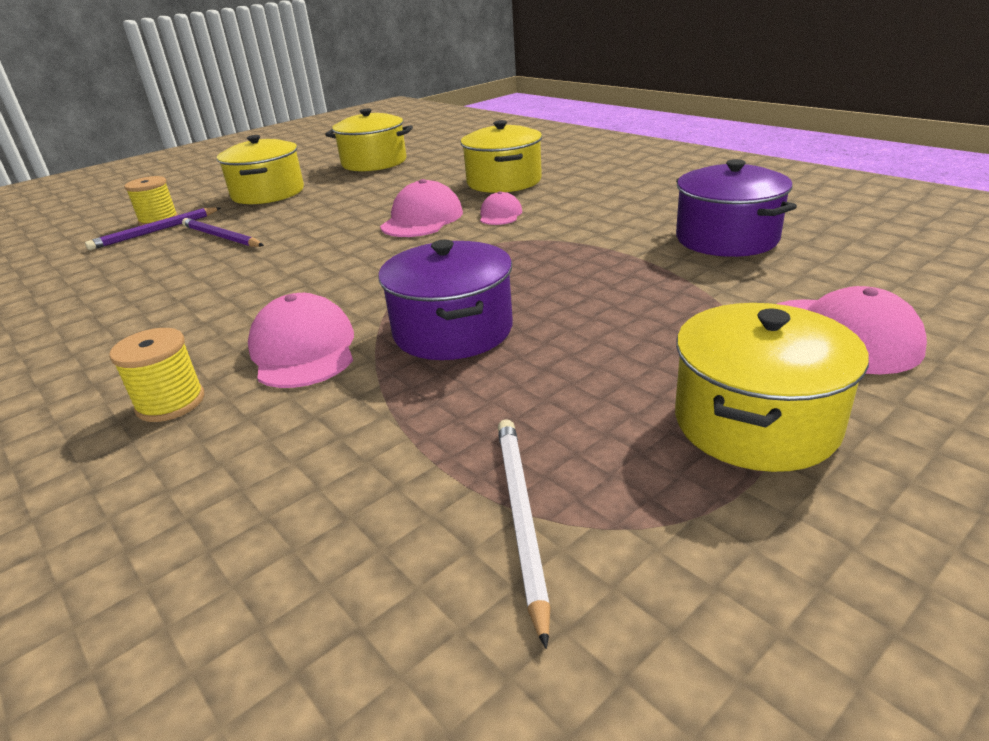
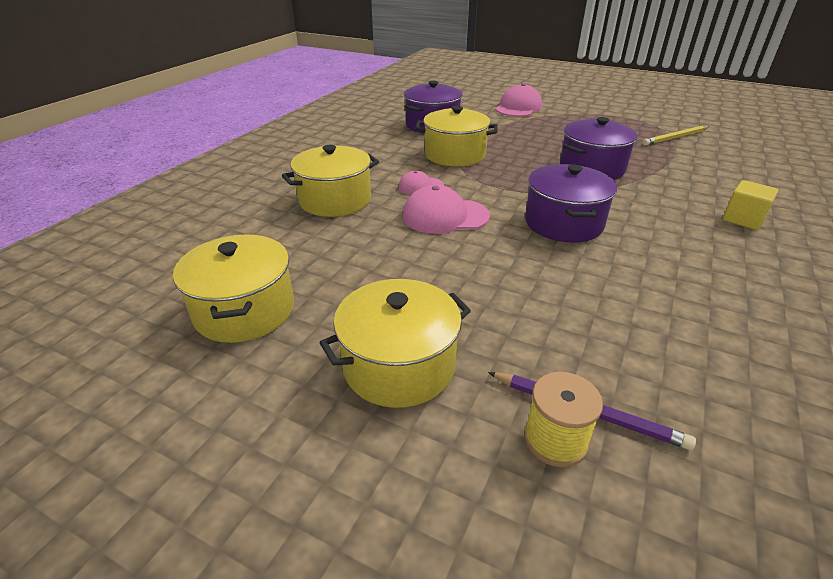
camera: 115 degrees left, 5 degrees up
(170, 403) = (743, 219): yellow spool -> yellow cube
(221, 237) = (557, 326): purple pencil -> none
(303, 349) = (657, 200): pink cap -> none
(337, 270) = (563, 223): none -> purple pot
(520, 517) = (675, 137): white pencil -> yellow pencil
(755, 422) = (587, 116): yellow pot -> yellow pot (455, 155)

